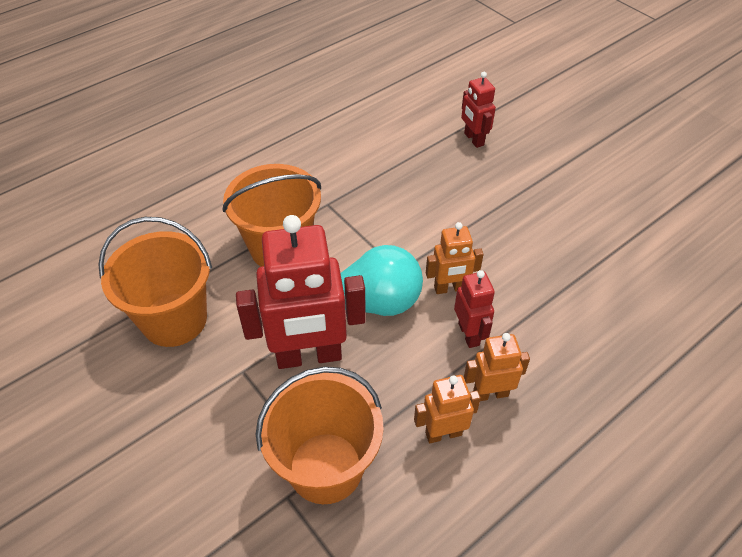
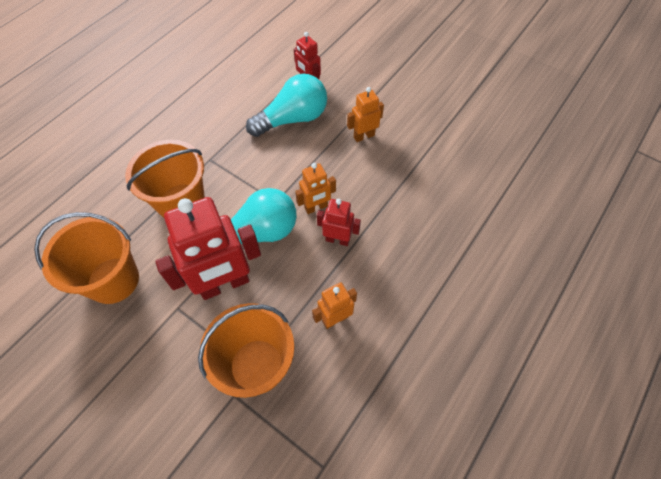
camera: 15 degrees left, 10 degrees up
(443, 176) = (292, 119): none -> turquoise light bulb
(469, 334) = (337, 239): red robot -> red robot turned 45 degrees counterclockwise
(490, 393) = (361, 281): orange robot -> orange robot (364, 136)

